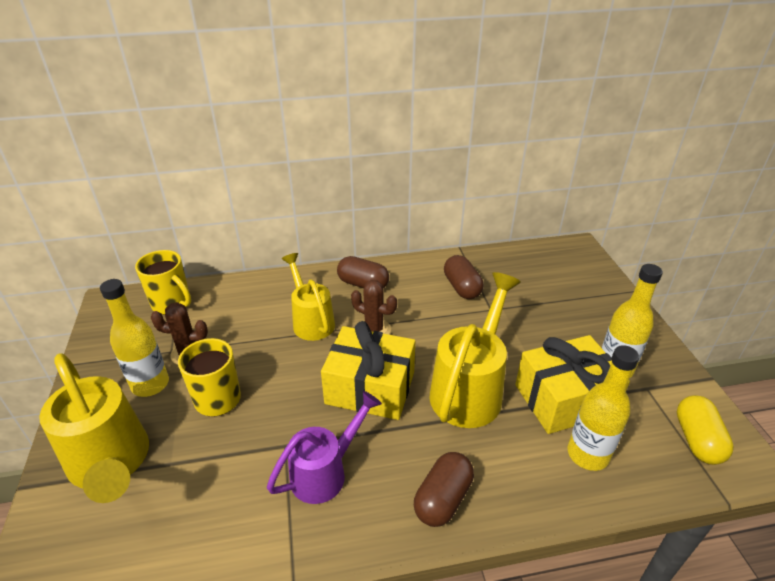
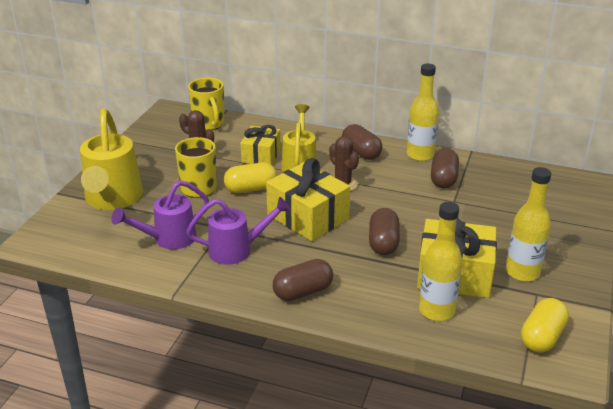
camera: 30 degrees right, 5 degrees down
(150, 384) = (162, 166): yellow bottle -> yellow bottle (420, 155)
(228, 495) = (168, 239): none -> purple watering can
(261, 325) = (261, 155): none -> yellow gift
(280, 375) = (251, 189): none -> yellow capsule
(470, 389) = (383, 243): yellow watering can -> brown capsule

